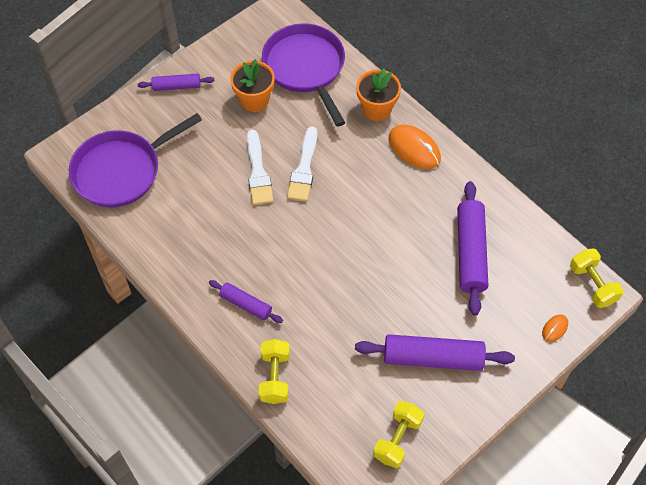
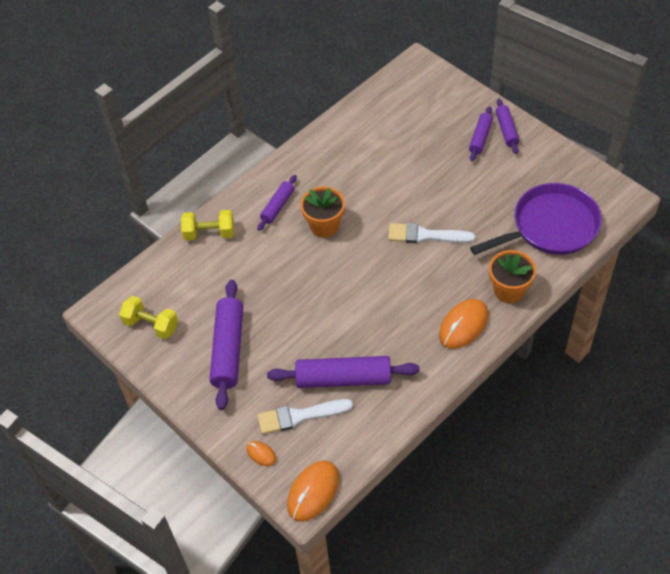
camera: 90 degrees right, 5 degrees down
(121, 171) = (405, 105): purple pan -> none
(182, 109) = (480, 138): none -> purple rolling pin
(254, 100) = (501, 189): orange flower pot -> orange flower pot (324, 226)
(258, 172) = (417, 201): white brush -> white brush (299, 416)
(592, 285) = (313, 492): yellow dumbbell -> orange mouse

